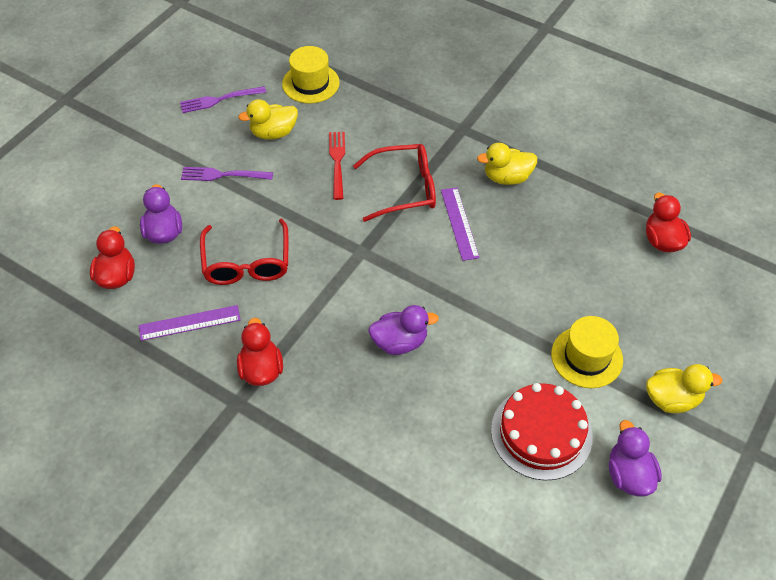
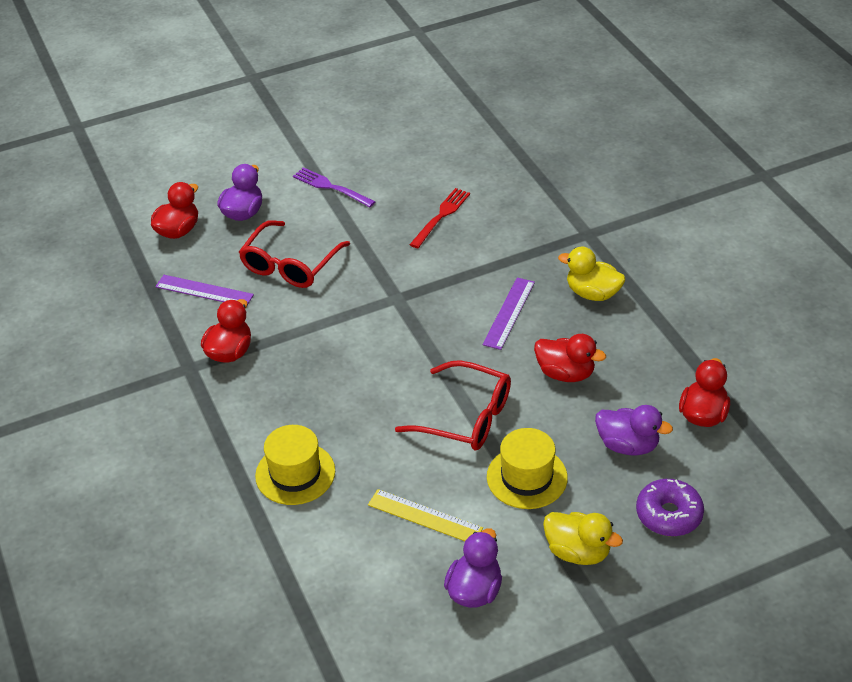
camera: 35 degrees right, 10 degrees down
(219, 100) = (381, 125): purple fork -> none
(273, 133) = (405, 170): yellow duck -> none
(310, 83) = (476, 141): yellow hat -> yellow hat (295, 473)
(400, 342) = (364, 385): purple duck -> purple duck (628, 445)
(404, 189) = (483, 263): red glasses -> red glasses (465, 417)
(541, 433) = (424, 516): red cake -> yellow ruler
(542, 254) = (565, 373): none -> red duck
(705, 334) = (668, 514): none -> purple donut

